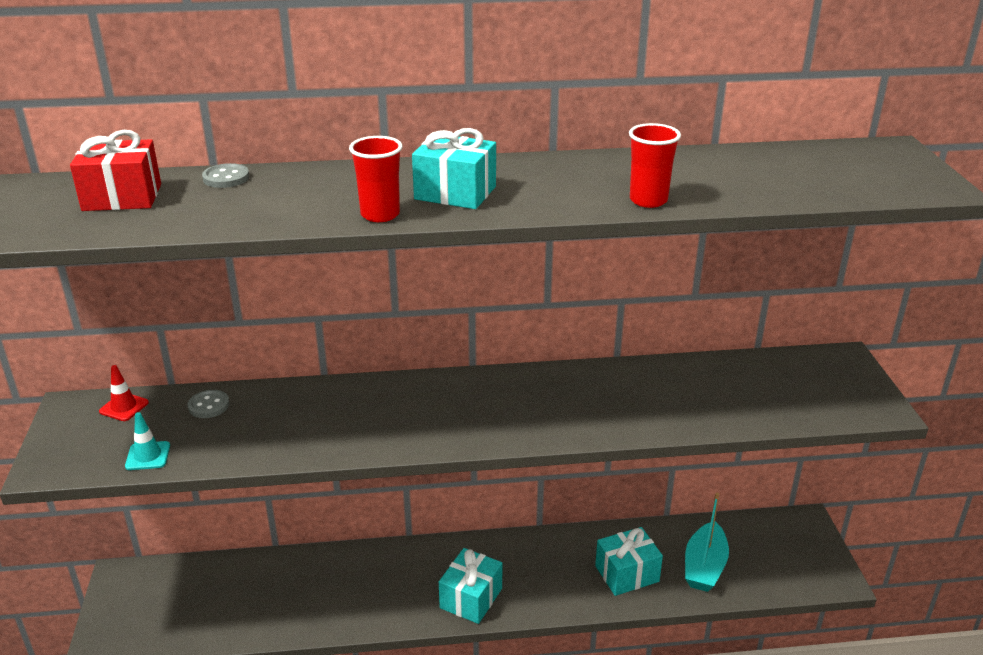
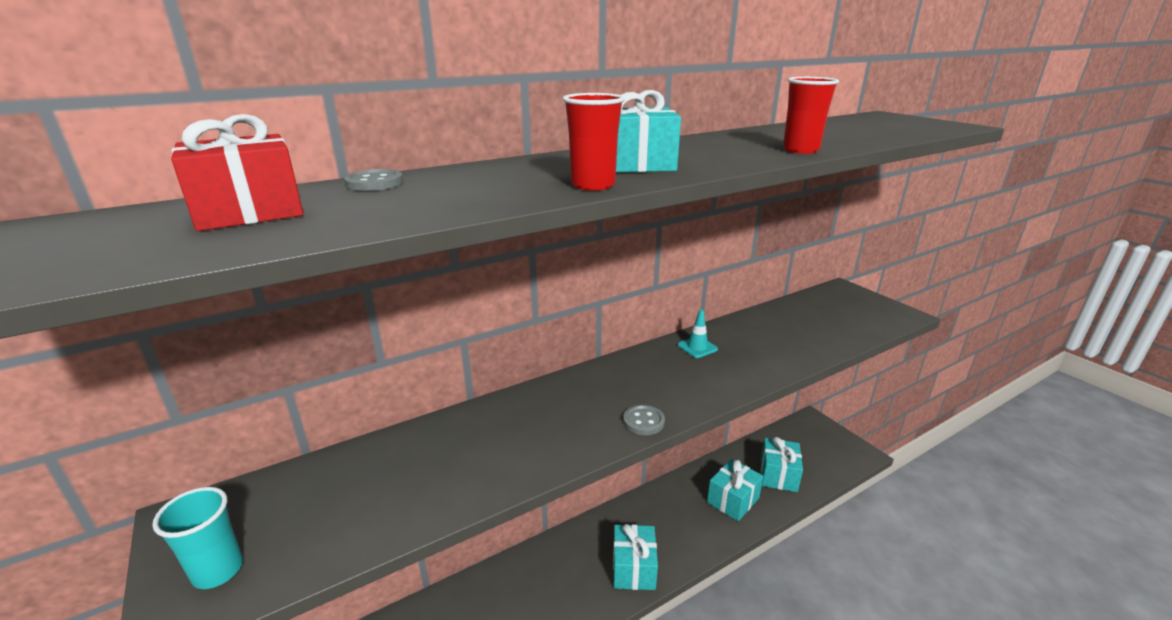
camera: 25 degrees left, 5 degrees down
(77, 450) = (218, 571): none -> turquoise cup
(124, 407) = (259, 496): red traffic cone -> none
(148, 456) = (324, 546): turquoise traffic cone -> turquoise traffic cone (697, 347)
(209, 405) = (366, 463): grey button -> grey button (643, 421)
(704, 567) = (778, 475): turquoise boat -> turquoise gift

